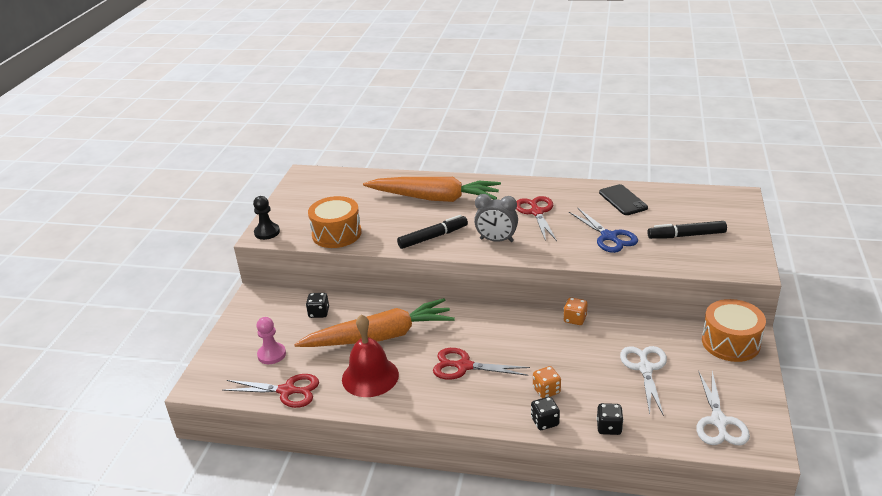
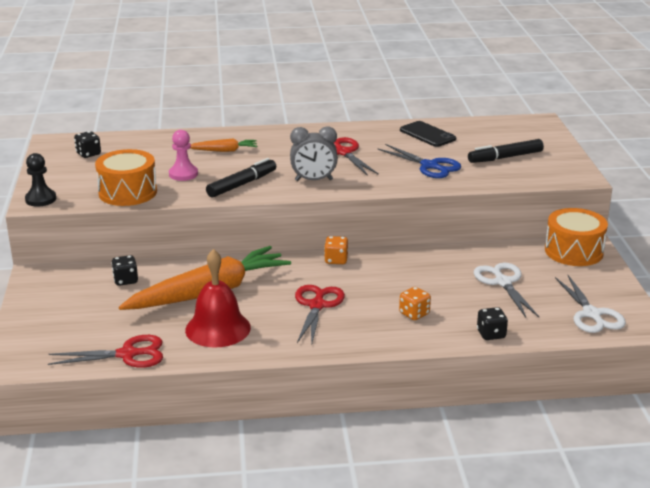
camera: 20 degrees left, 5 degrees down
(271, 354) = (90, 325): pink pawn -> pink pawn (183, 174)
(434, 198) = (224, 150): orange carrot -> orange carrot, size x0.45
(464, 366) = (317, 305): red scissors -> red scissors turned 105 degrees clockwise
(545, 422) = (425, 339): black dice -> black dice (88, 154)
(575, 319) = (413, 251): orange dice -> orange dice (336, 260)

